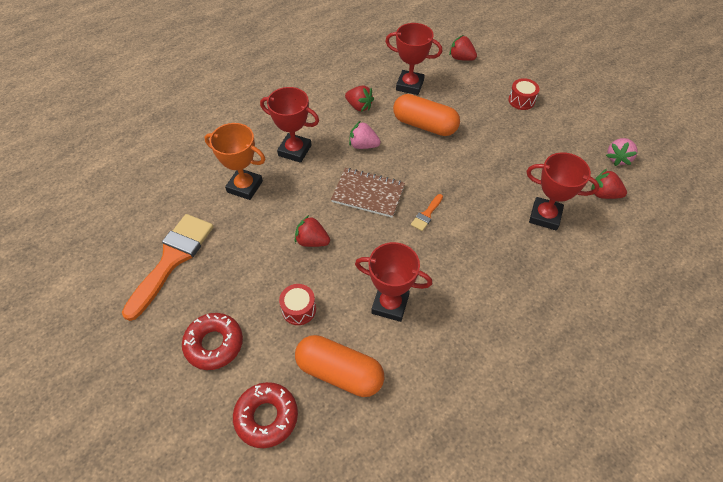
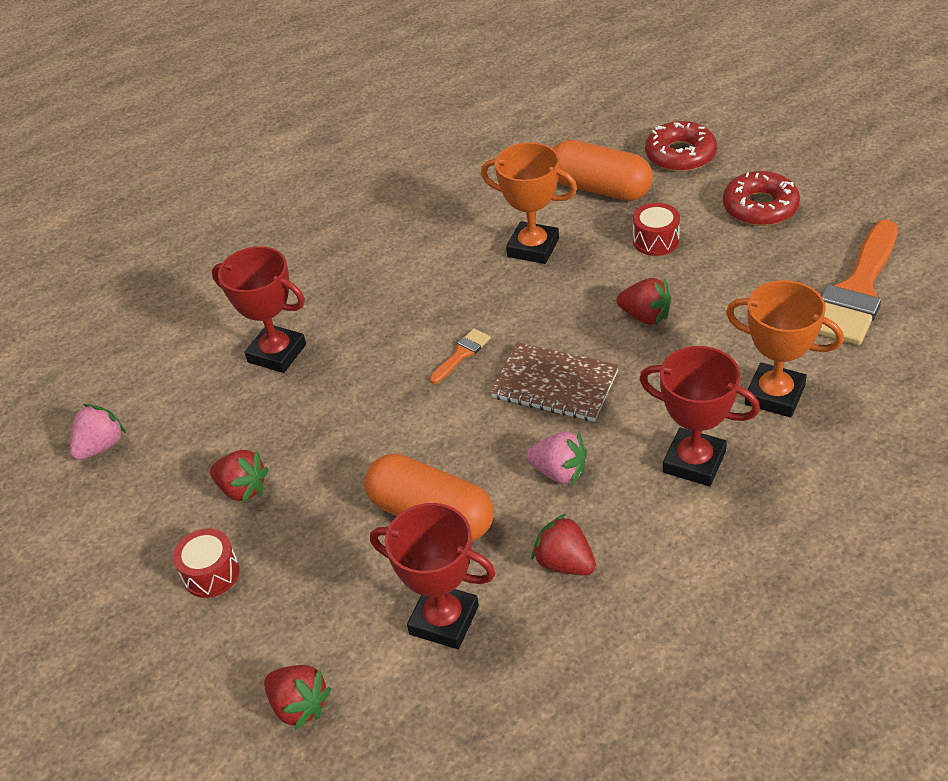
camera: 170 degrees left, 10 degrees down
(390, 304) = (533, 248): red trophy -> orange trophy
(604, 194) = (166, 386): red strawberry -> red strawberry (242, 489)

